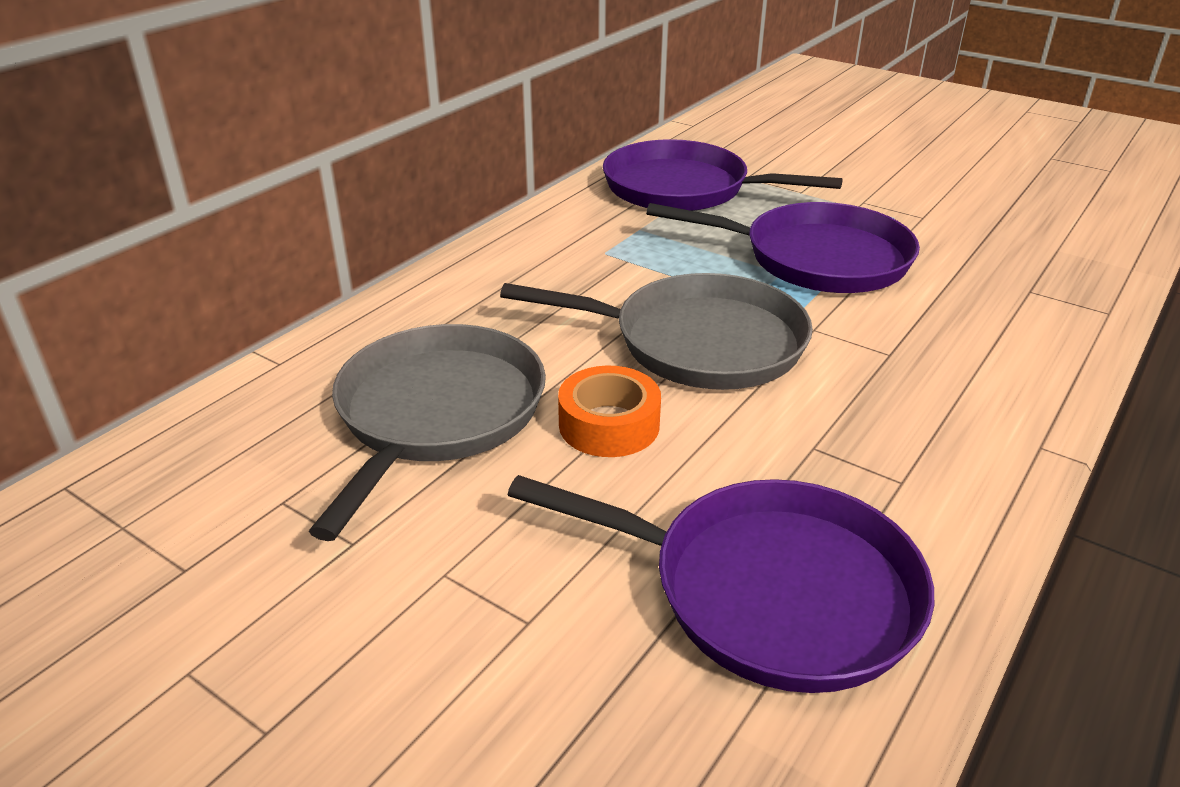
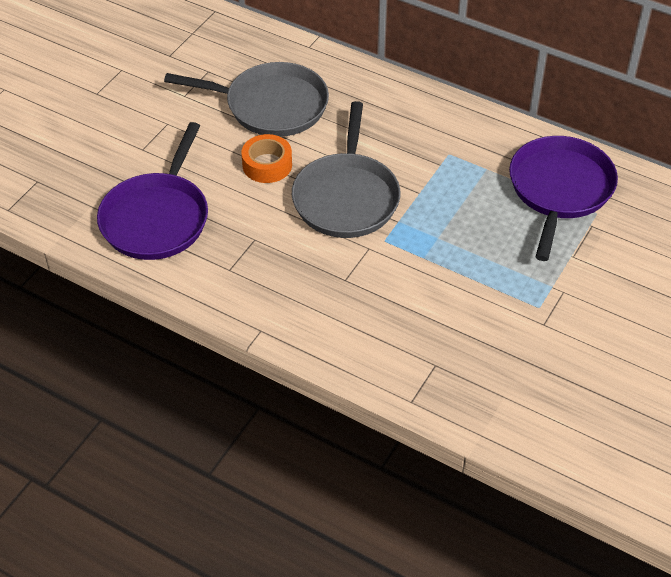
camera: 85 degrees right, 15 degrees up
(817, 258) = (461, 257): purple pan -> none

